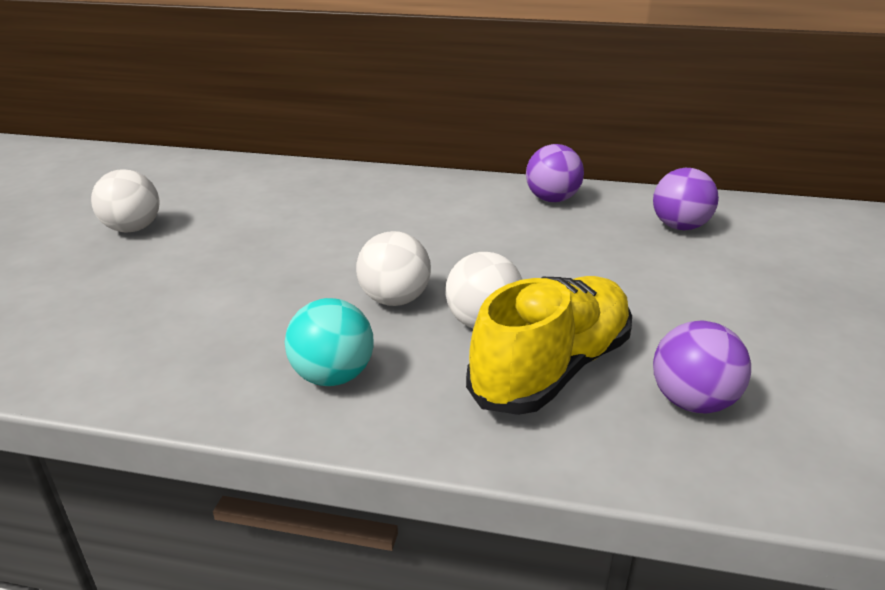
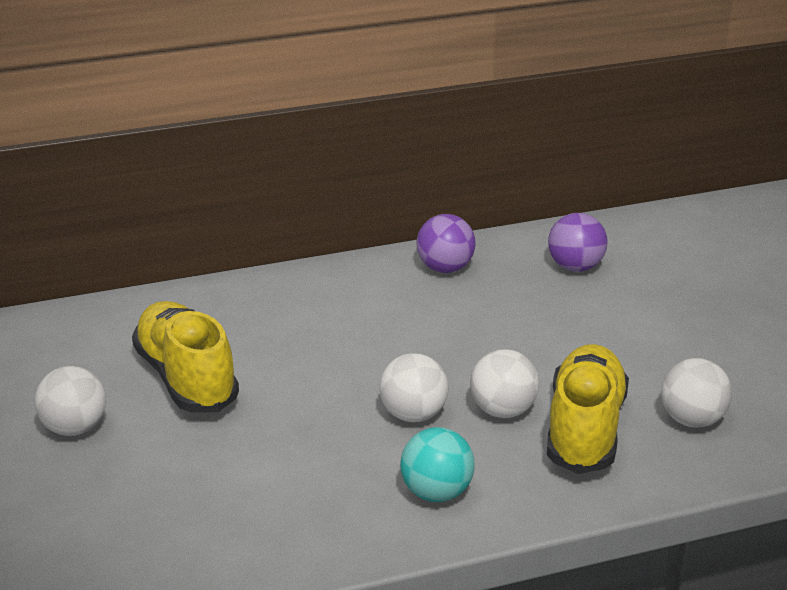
camera: 30 degrees left, 0 degrees up
(253, 219) = (186, 379): none -> yellow shoe
(692, 402) = (692, 420): purple ball -> white ball

